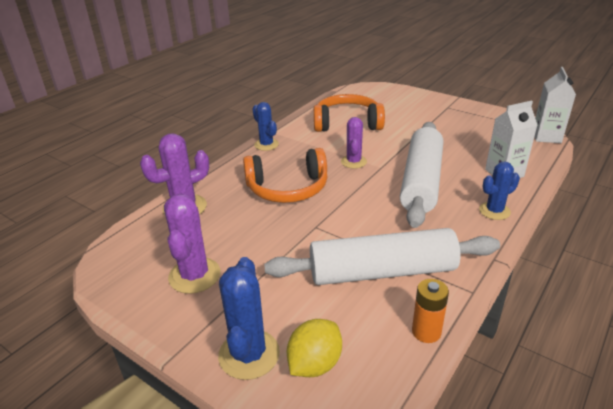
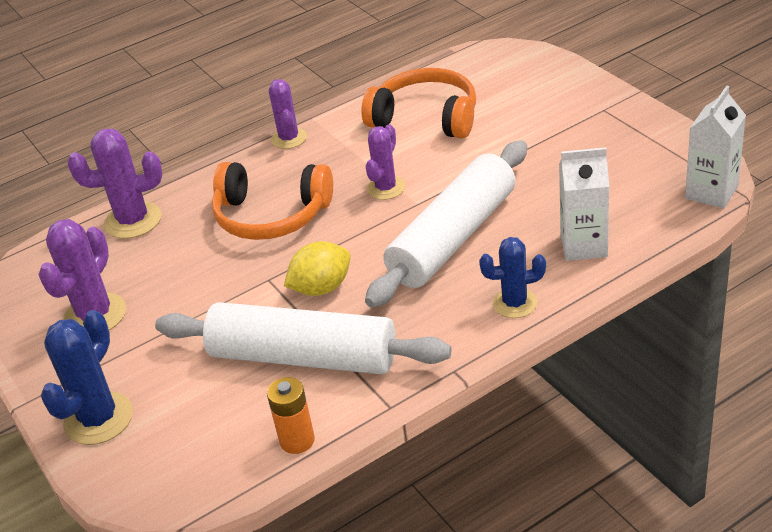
camera: 25 degrees right, 5 degrees up
(266, 144) = (289, 138): blue cactus -> purple cactus
(315, 364) = (156, 445): yellow lemon -> yellow lemon (321, 288)

